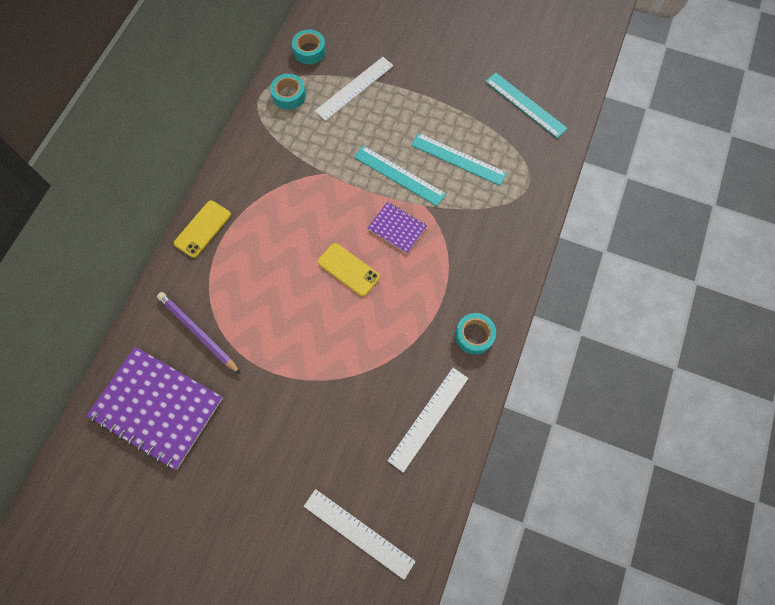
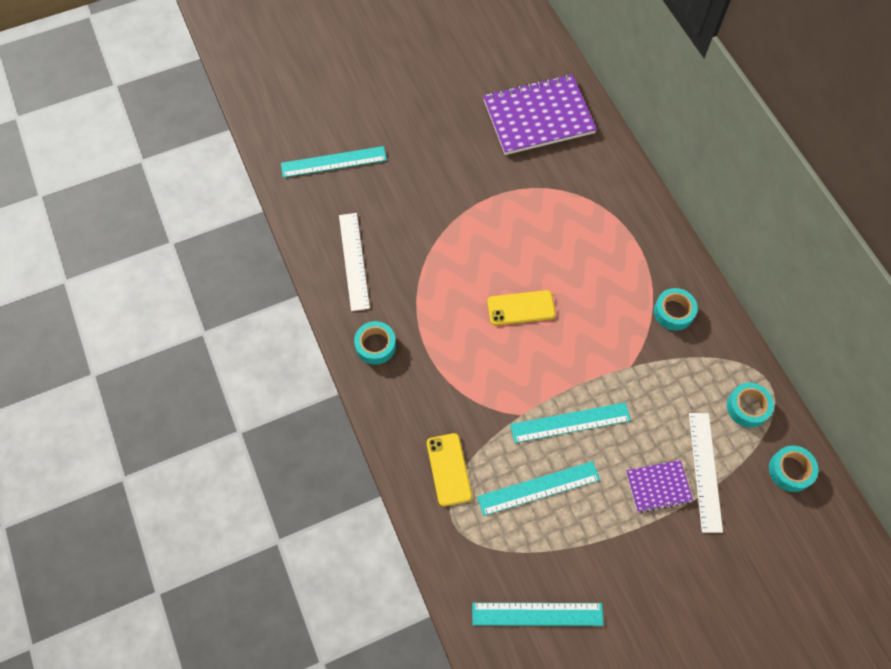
camera: 135 degrees right, 5 degrees down
(198, 332) = (570, 175): purple pencil -> none
(203, 229) = (660, 239): yellow phone -> yellow phone (448, 469)
(258, 178) = (673, 312): none -> turquoise tape
(358, 533) = (334, 162): white ruler -> turquoise ruler
(397, 228) = (521, 374): purple notebook -> purple notebook (658, 486)

